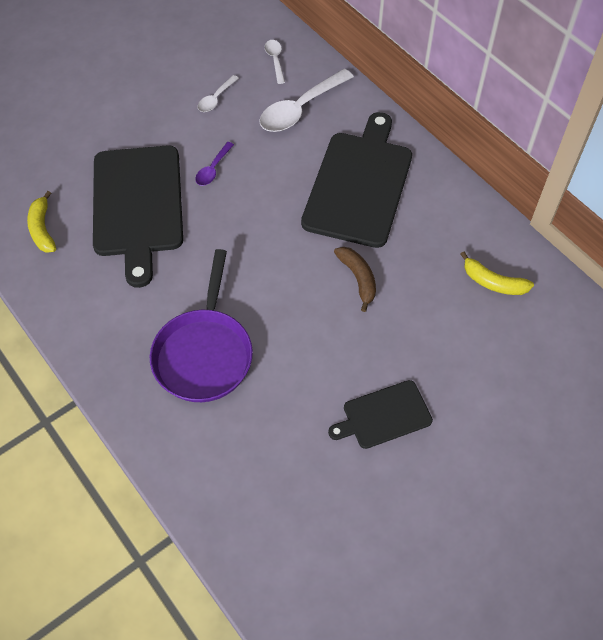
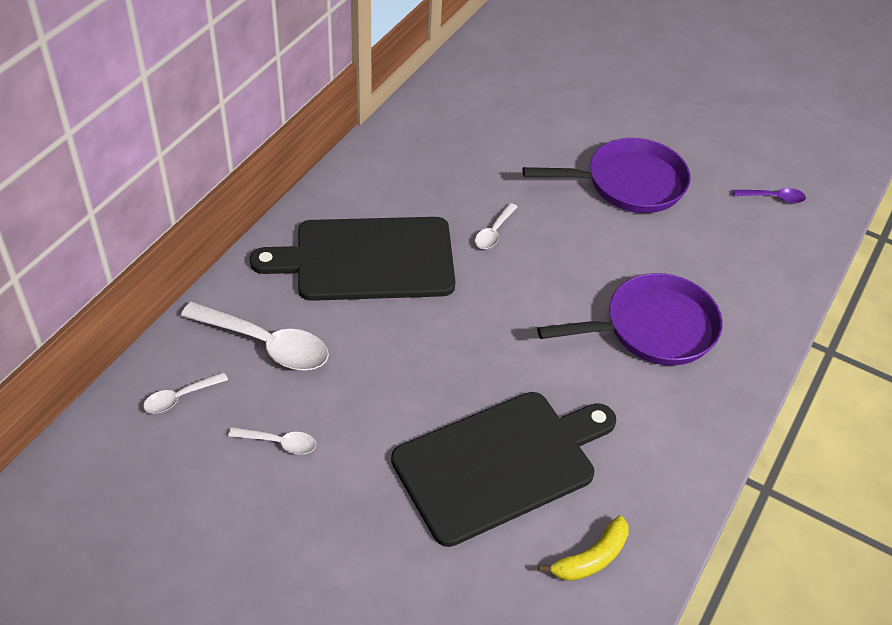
camera: 115 degrees left, 10 degrees down
(213, 169) = (405, 403): purple spoon -> purple spoon (773, 198)
(358, 278) = (494, 232): brown banana -> white spoon
(383, 415) = (628, 183): black cutting board -> purple pan
(493, 282) = (445, 138): yellow banana -> none

